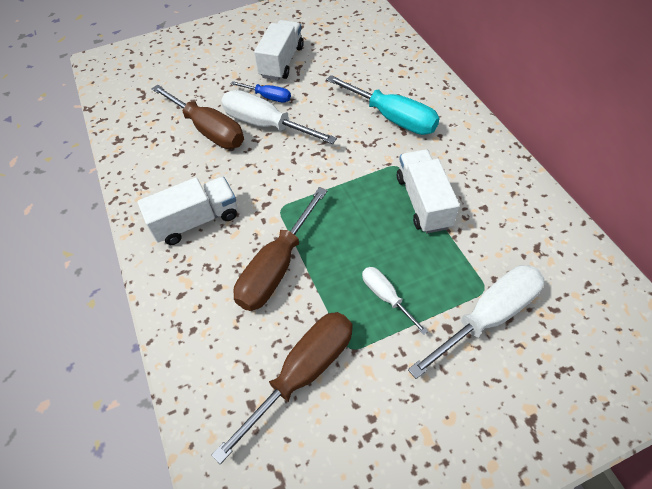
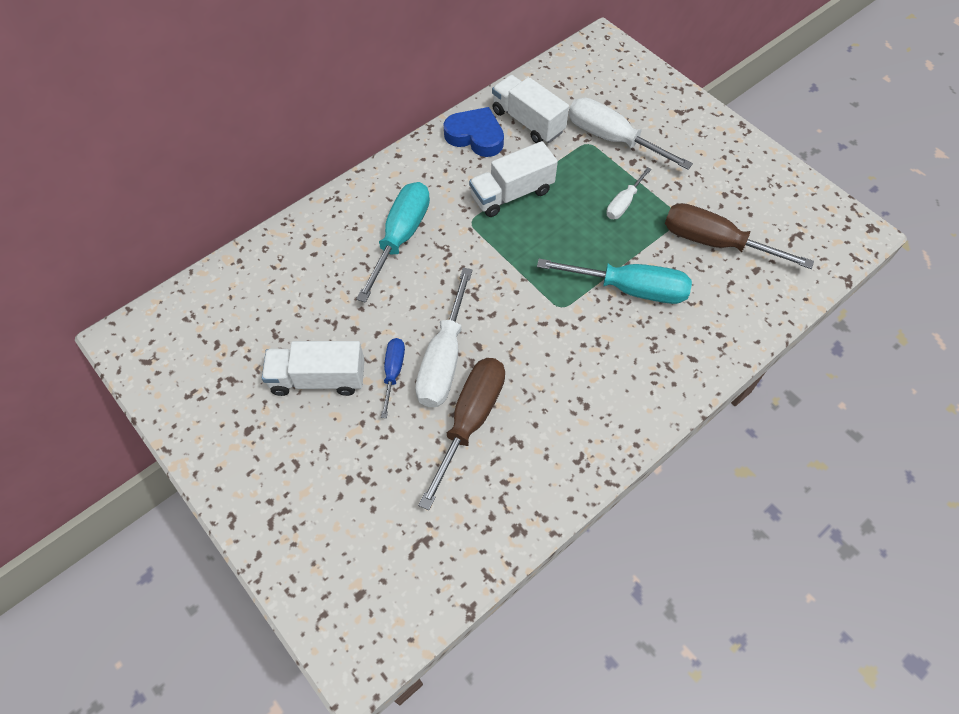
camera: 110 degrees left, 5 degrees up
(196, 221) = (606, 379): white truck -> white truck (528, 121)
(277, 267) = (630, 289): brown screwdriver -> turquoise screwdriver
(508, 189) = (475, 136): none -> blue heart

